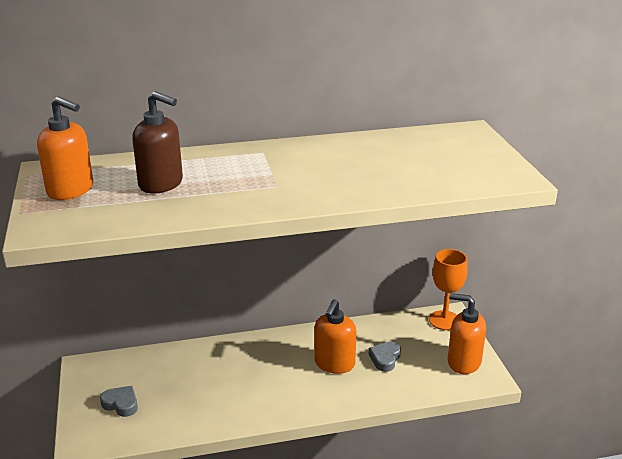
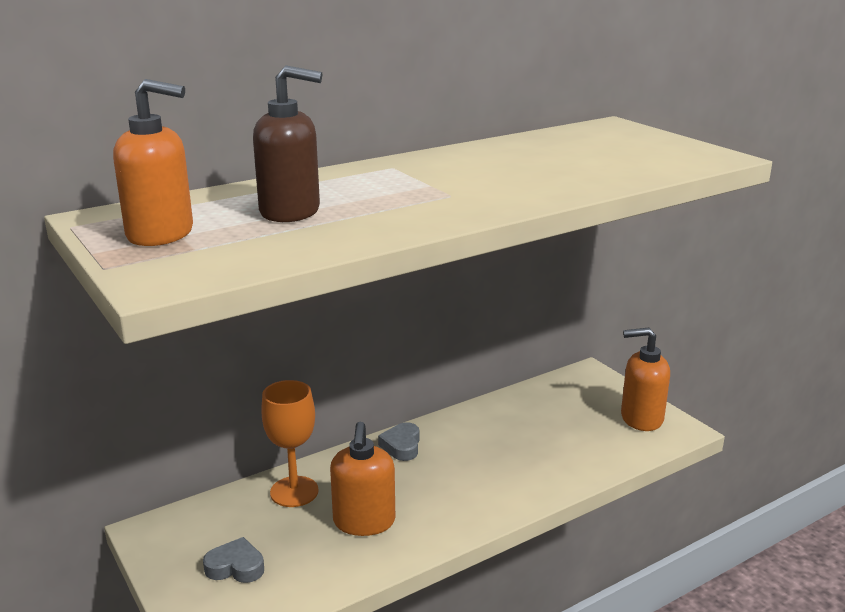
camera: 20 degrees left, 5 degrees down
(334, 364) = (493, 452): orange soap dispenser -> orange soap dispenser (364, 522)
(385, 359) = (550, 434): grey heart -> grey heart (401, 446)
(444, 320) = (588, 379): orange goblet -> orange goblet (294, 492)

